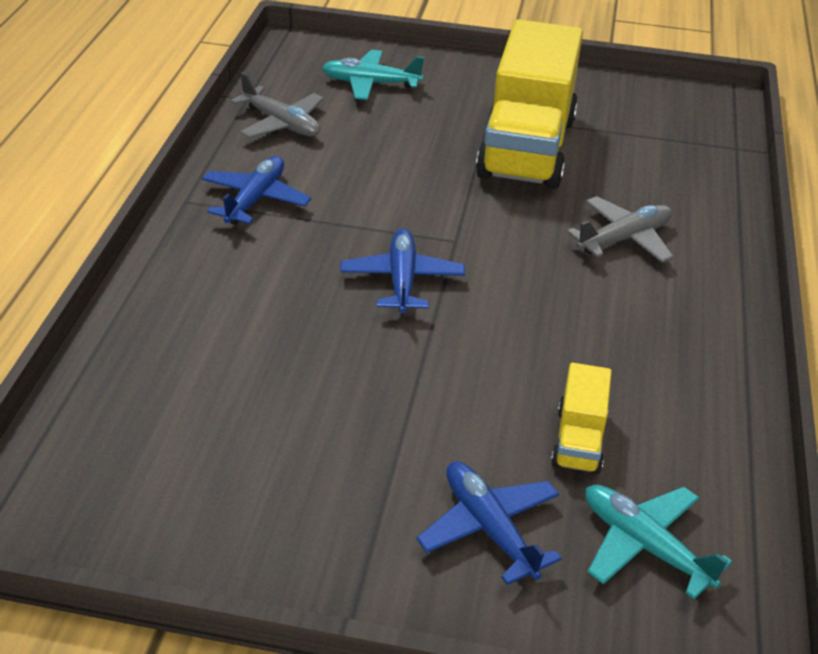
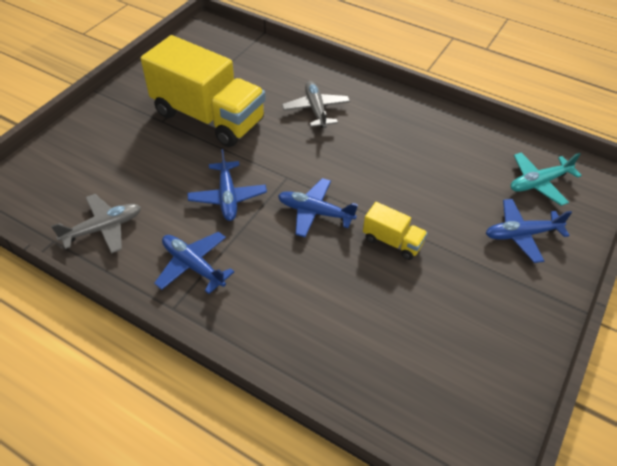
camera: 70 degrees left, 10 degrees up
(370, 83) = (82, 166): turquoise plane -> none
(385, 198) = (227, 197): none -> blue plane
(578, 440) = (467, 181): yellow truck -> yellow truck (392, 241)

